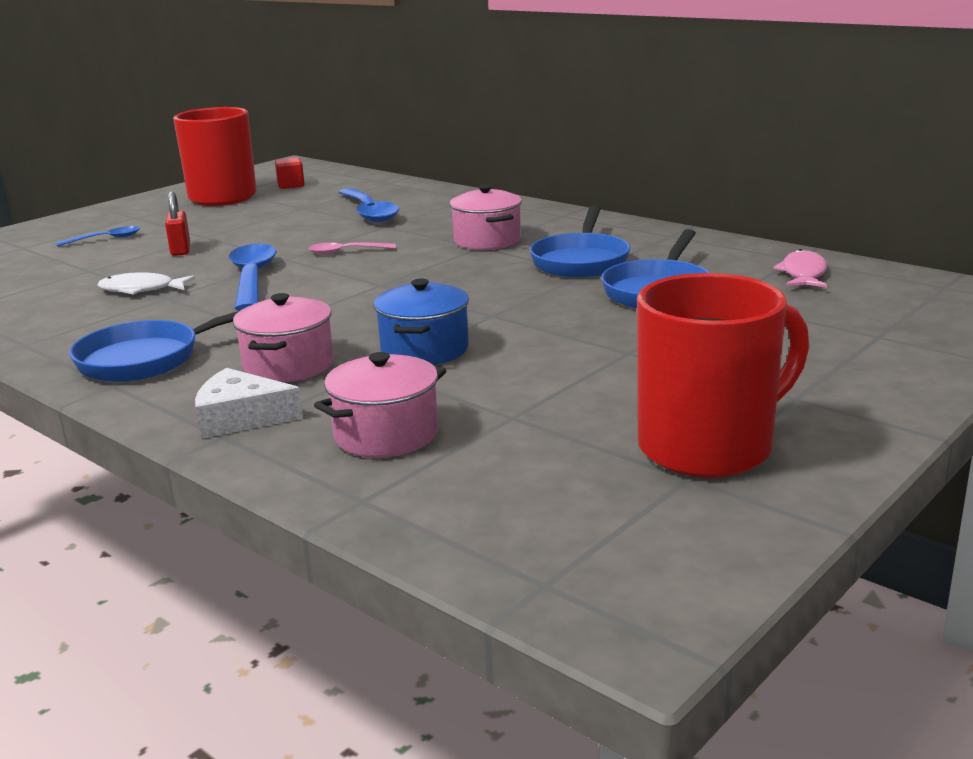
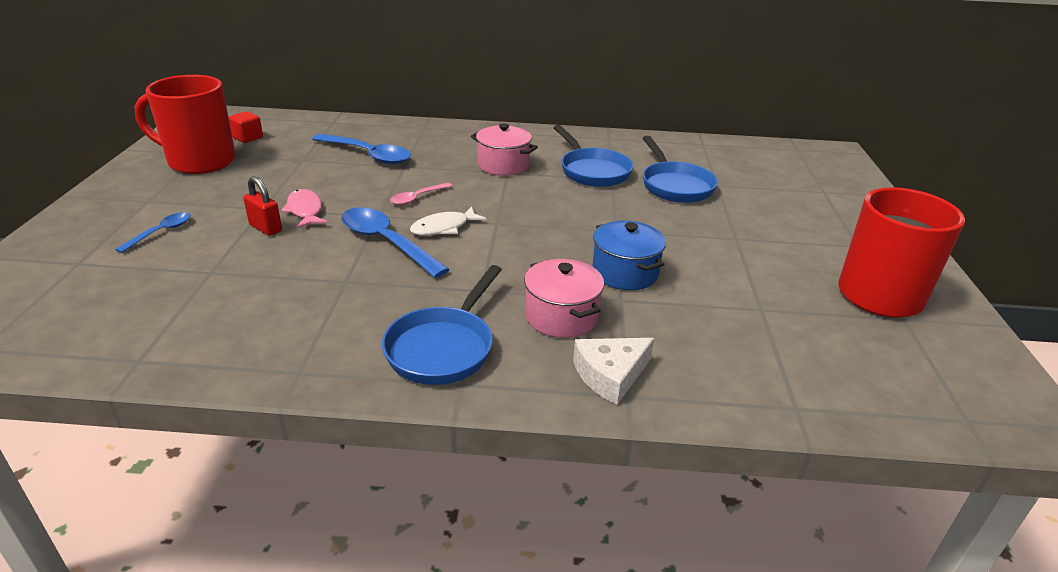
camera: 40 degrees left, 10 degrees up
(141, 290) = (305, 279): white fish -> white fish (444, 228)
(386, 434) = (721, 351): pink pot -> none
(803, 274) = (723, 154): pink fish -> pink fish (305, 210)

